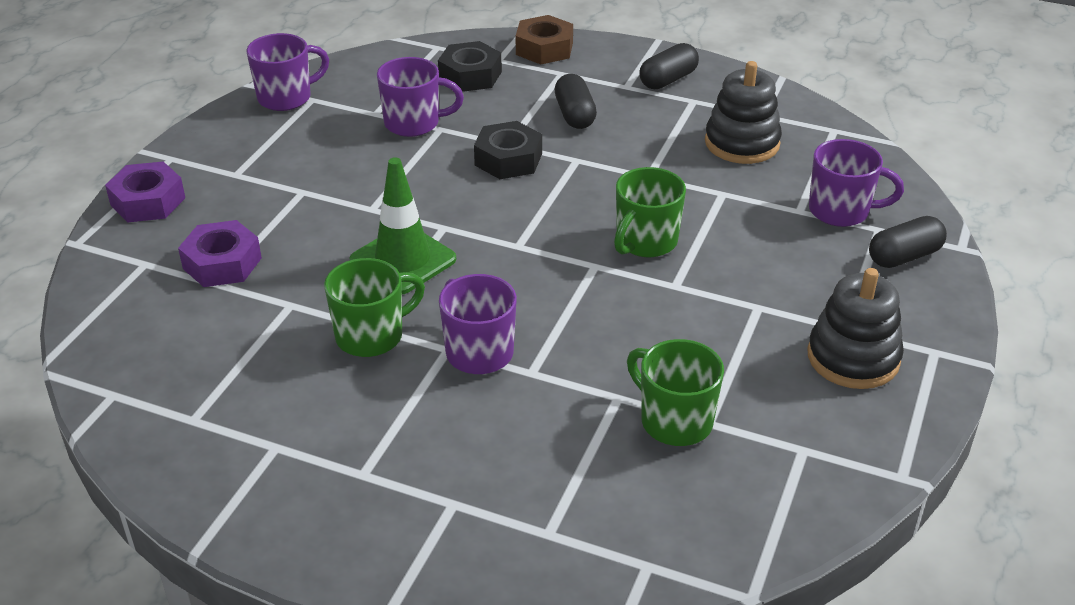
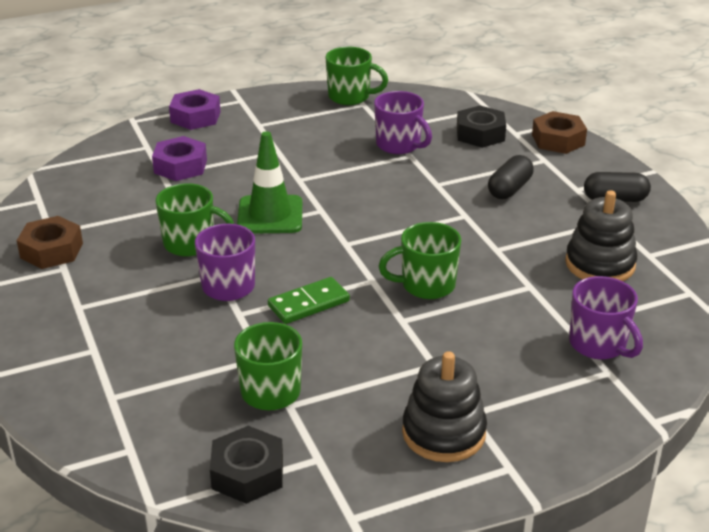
camera: 45 degrees right, 5 degrees down
(228, 437) = (51, 250): none -> brown nut
(286, 97) = (350, 97): purple mug -> green mug
(508, 159) = (422, 193): black nut -> black nut (247, 473)
(577, 321) = (309, 304): none -> green domino
(904, 256) = (595, 399): black capsule -> none

